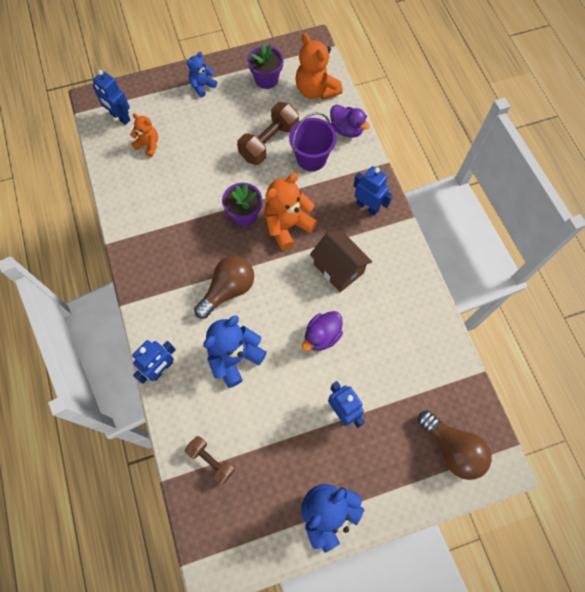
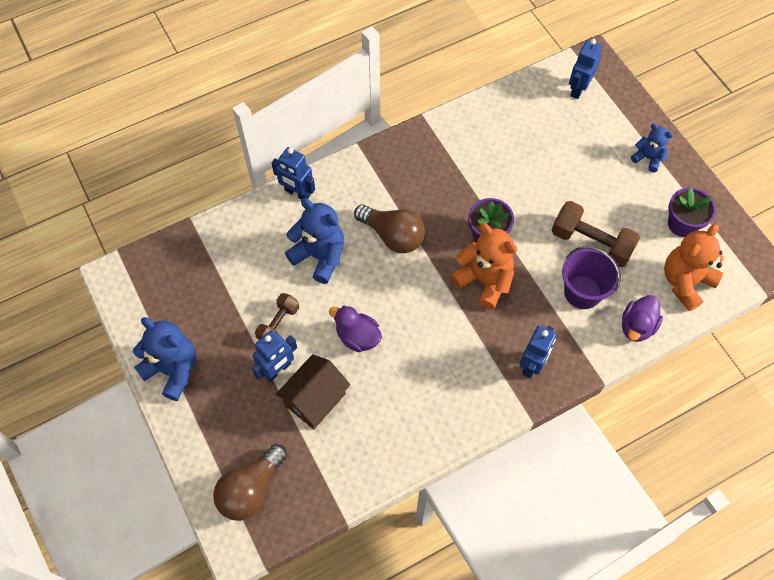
camera: 80 degrees right, 5 degrees down
(148, 145) = (550, 123): orange teddy bear -> none
(211, 460) = (213, 255): brown dumbbell -> brown dumbbell (278, 324)
(338, 268) = (442, 343): brown house -> brown house (315, 399)

